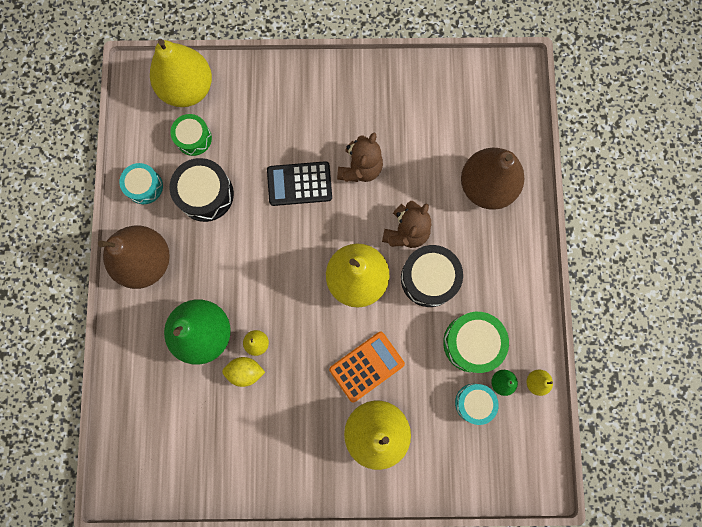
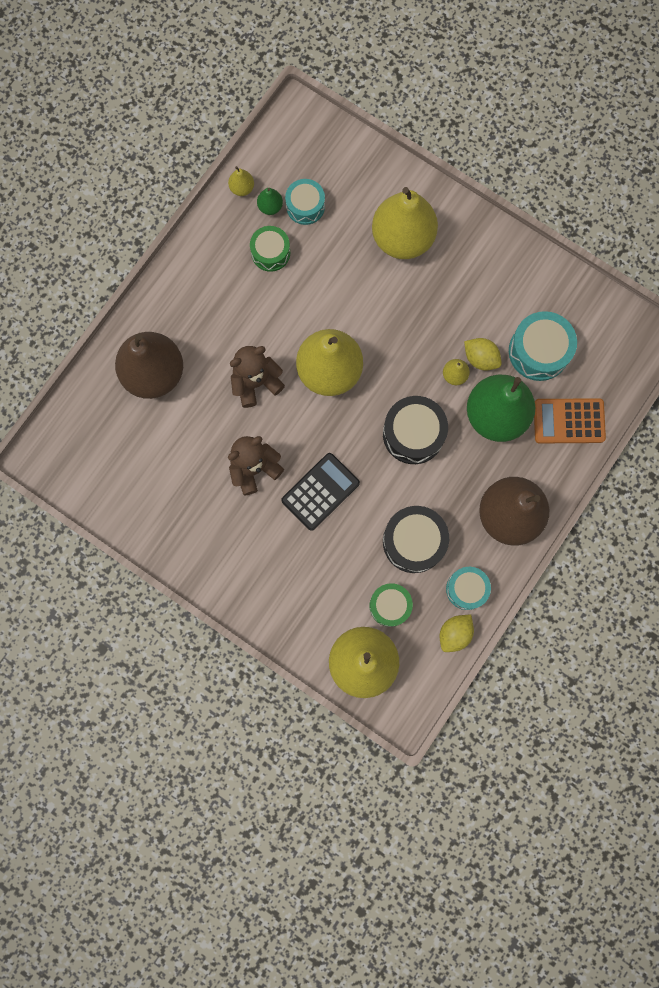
camera: 145 degrees left, 0 degrees up
(134, 150) = (454, 633): none -> yellow lemon
(202, 410) = (539, 351): none -> turquoise drum
(299, 184) = (320, 491): black calculator -> black calculator turned 75 degrees counterclockwise
(366, 366) = (373, 293): orange calculator -> orange calculator (568, 421)
(429, 278) = (266, 329): black drum -> black drum (413, 434)
(472, 343) = (270, 253): green drum -> green drum, size x0.65

